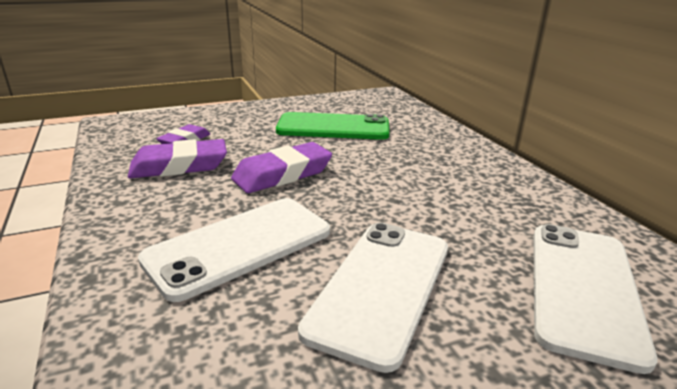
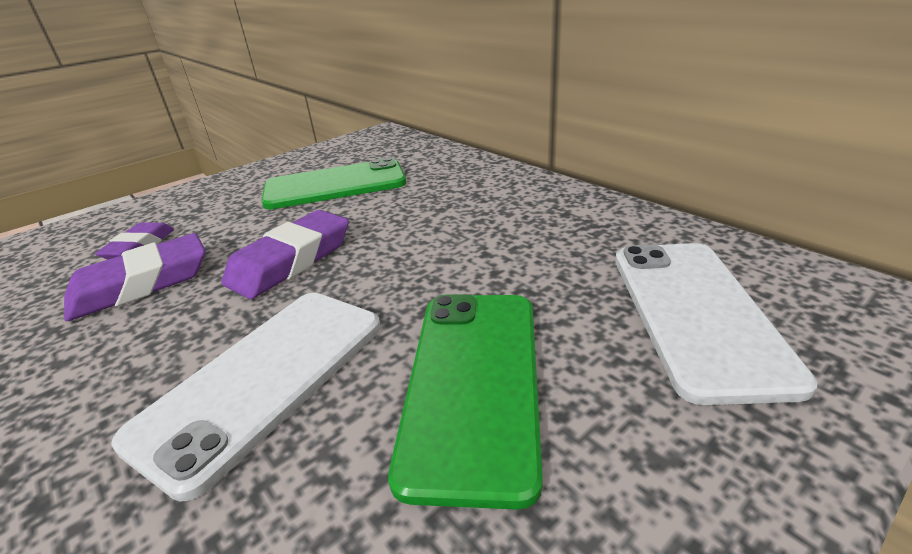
camera: 15 degrees left, 5 degrees up
(381, 287) = (473, 382): white phone -> green phone

